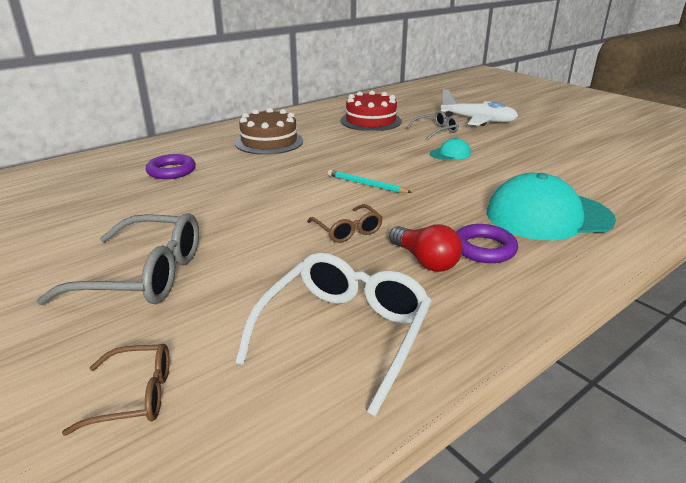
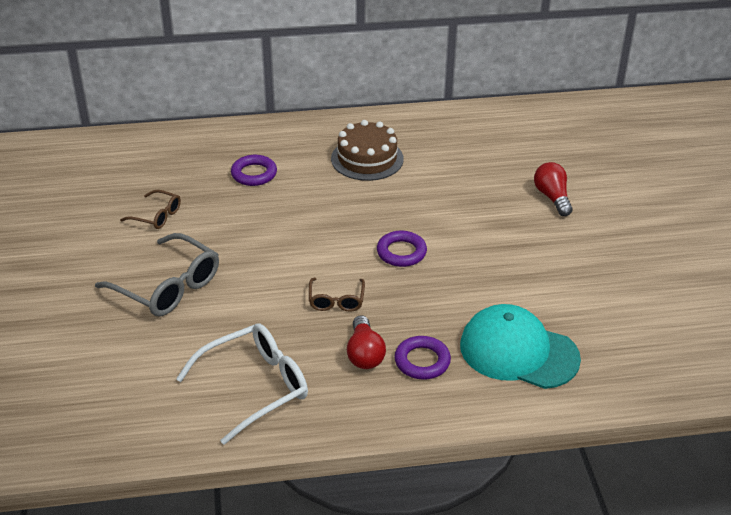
camera: 30 degrees right, 10 degrees up
(135, 396) = (115, 375): brown glasses -> brown glasses (157, 216)
(366, 184) = (401, 252): turquoise pencil -> purple ring
(371, 121) = (499, 156): red cake -> none
(436, 131) = (552, 197): grey glasses -> red light bulb
(450, 154) = (525, 239): turquoise cap -> none
(478, 121) = (621, 195): white plane -> none

